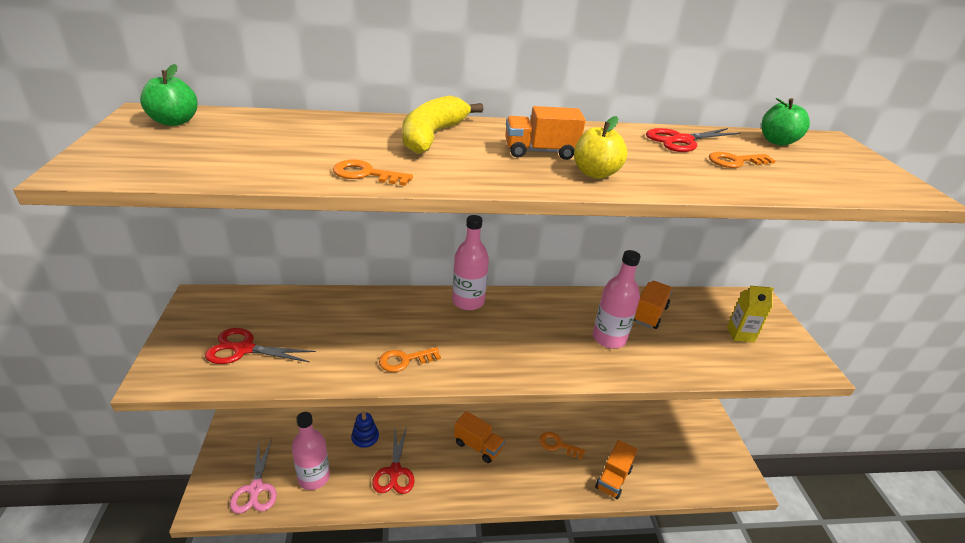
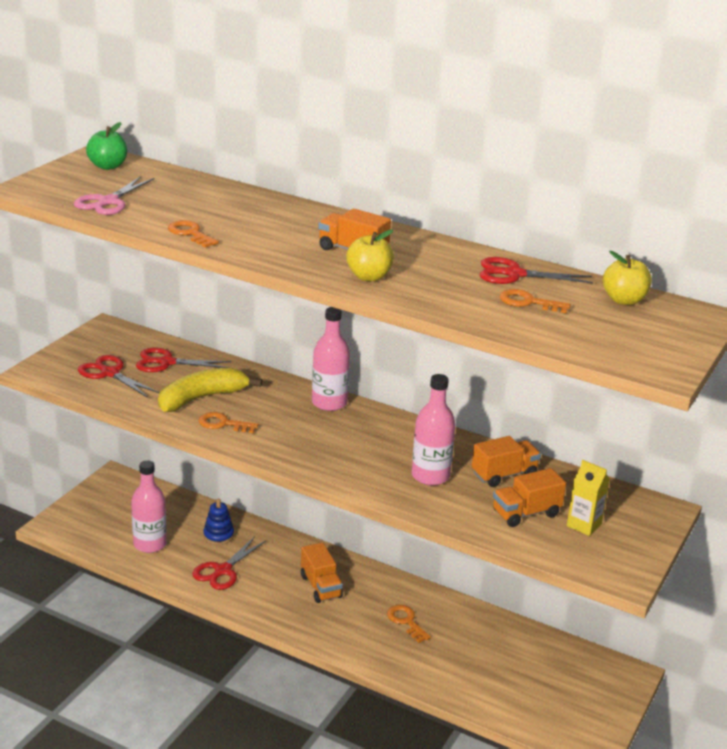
camera: 35 degrees right, 5 degrees down
(256, 489) = (97, 531): pink scissors -> pink scissors (108, 202)
(291, 315) = (166, 362): none -> red scissors
(432, 136) = (283, 218): yellow banana -> yellow banana (201, 398)
(613, 479) = (436, 672): orange truck -> orange truck (526, 513)
(777, 142) = (624, 300): green apple -> yellow apple

